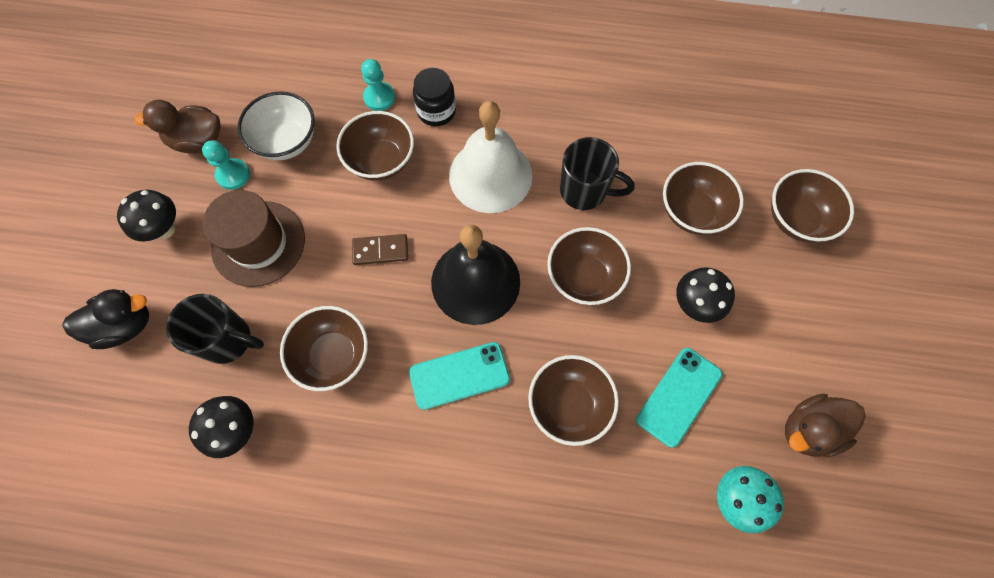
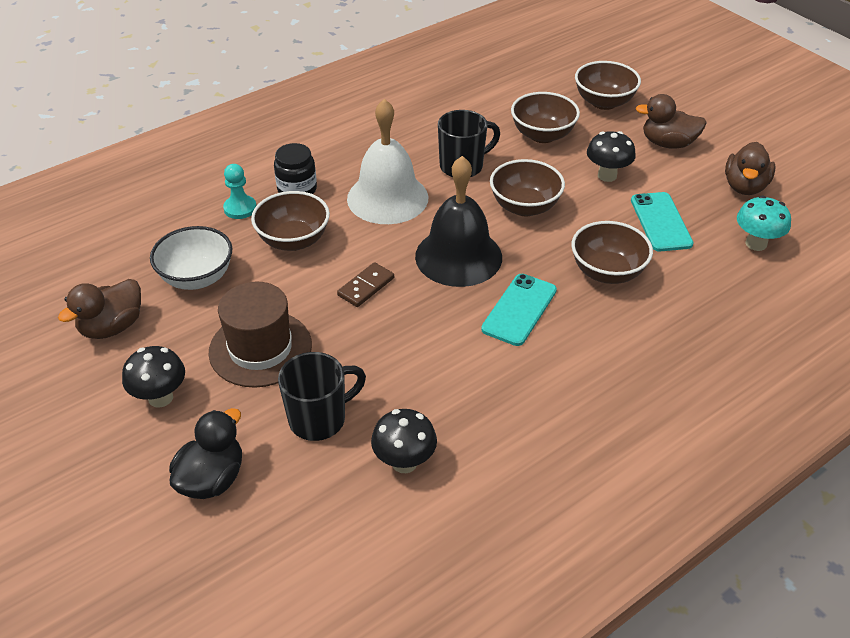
camera: 45 degrees left, 25 degrees down
(233, 175) = (177, 325): turquoise pawn -> none
(333, 355) = (416, 365): brown bowl -> none
(797, 317) = (668, 143): none -> brown duck

